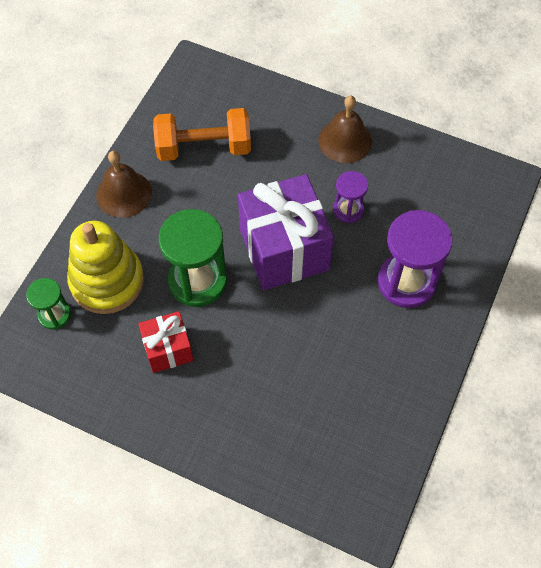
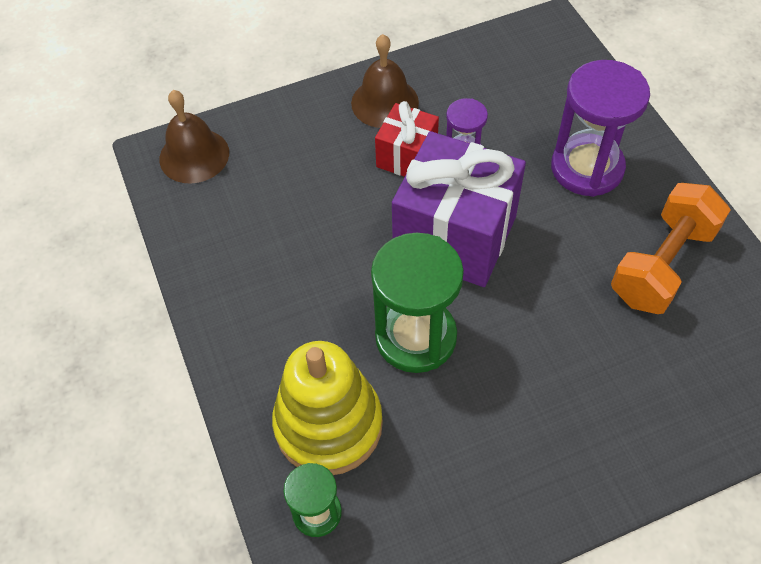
camera: 45 degrees left, 5 degrees down
(124, 193) = (236, 327): brown bell -> brown bell (194, 155)
(168, 349) = (472, 426): red gift -> red gift (407, 157)
(204, 147) = (263, 216): orange dumbbell -> orange dumbbell (662, 264)

